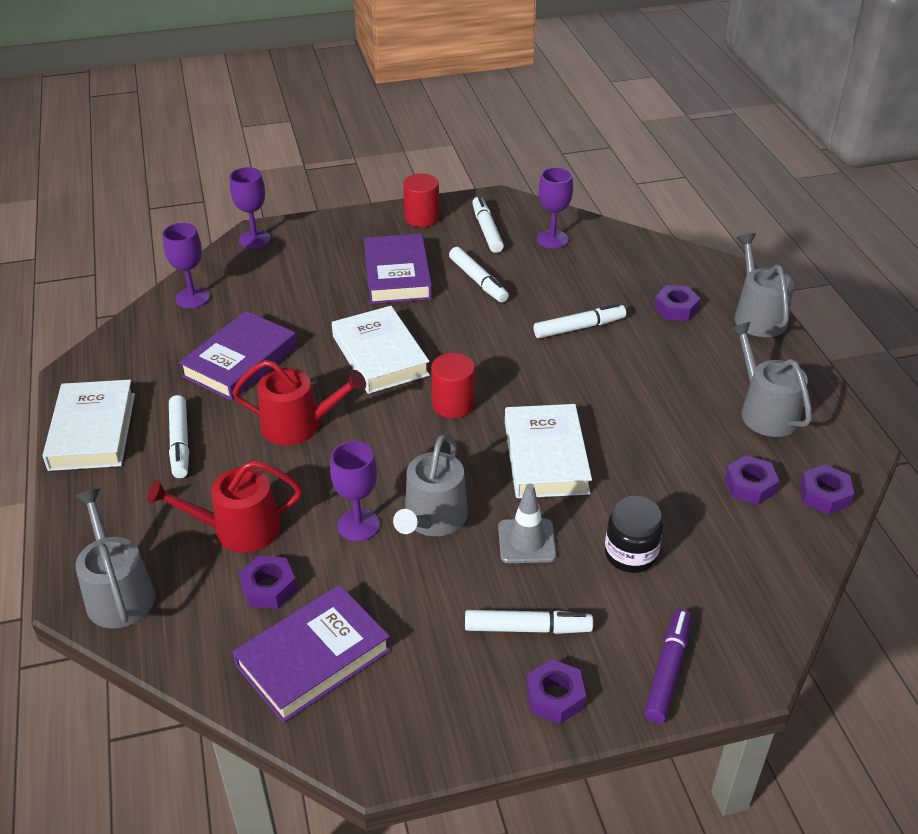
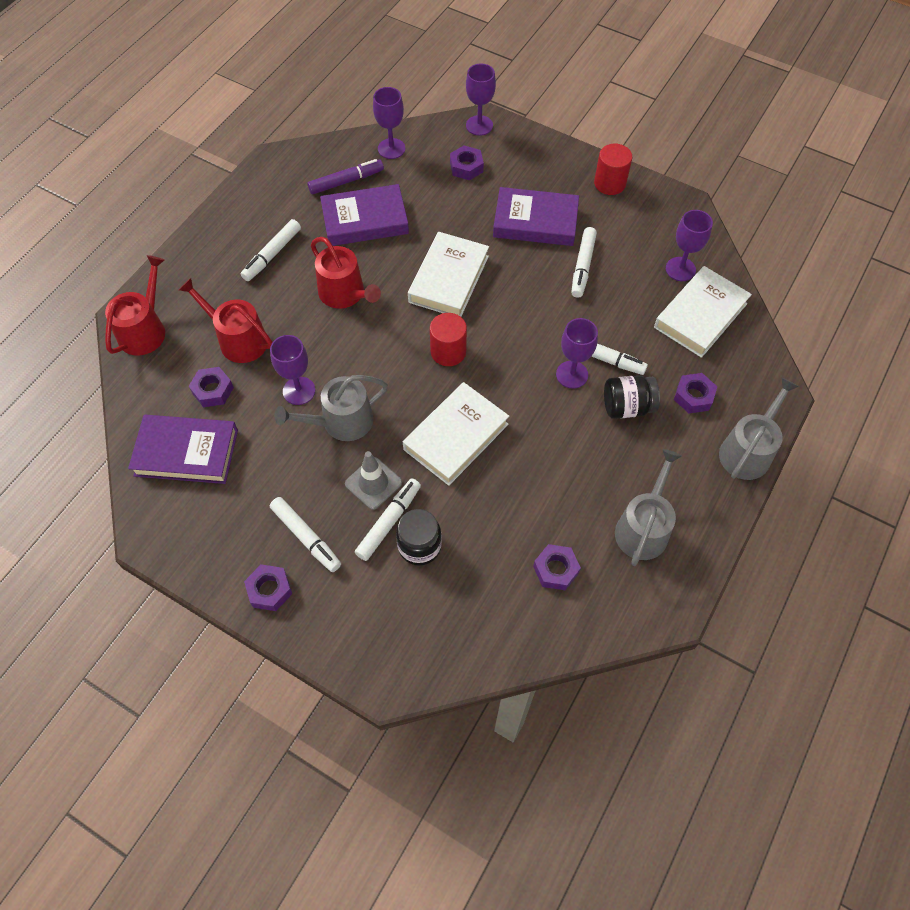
camera: 45 degrees right, 20 degrees up
(92, 431) = (238, 210): white book -> white book (700, 315)
(118, 593) = (145, 330): grey watering can -> red watering can
(397, 275) = (535, 222): purple book -> purple book turned 60 degrees clockwise
(487, 230) = (643, 227): white marker -> white marker (389, 522)
(572, 353) = (572, 374): none -> purple goblet
(642, 346) = (627, 407): none -> black jar
(668, 671) = (345, 635): purple marker -> purple marker (346, 181)
(824, 495) = (595, 621): purple nut -> purple nut (466, 167)

